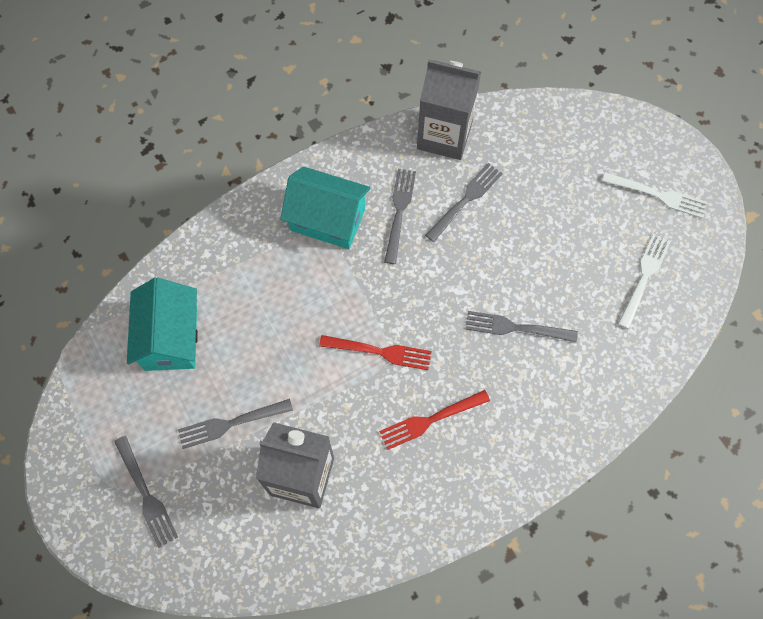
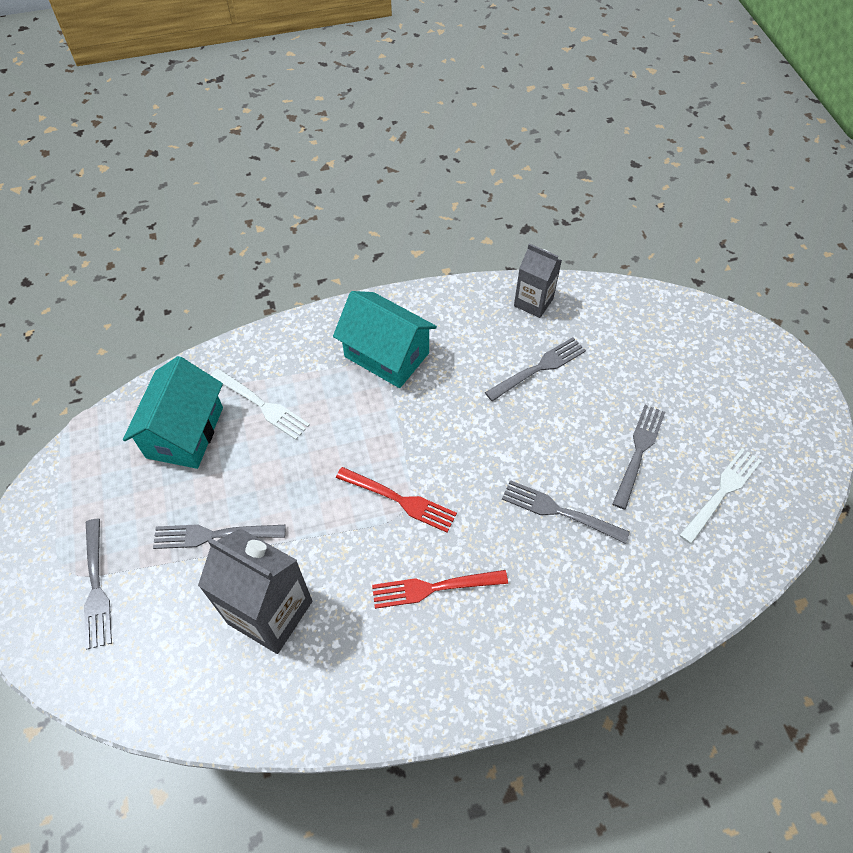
camera: 15 degrees right, 10 degrees down
(399, 212) = (464, 364): grey fork -> grey fork (638, 452)
(444, 136) = (533, 302): grey carton -> grey carton, size x0.61
(657, 195) = (756, 410): white fork -> white fork (261, 405)

